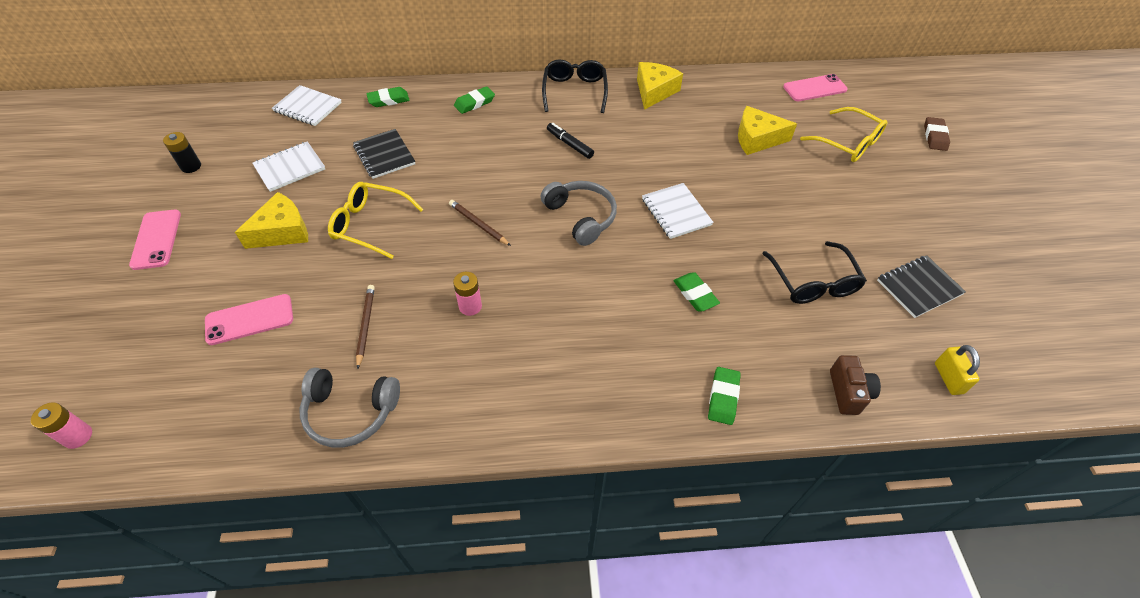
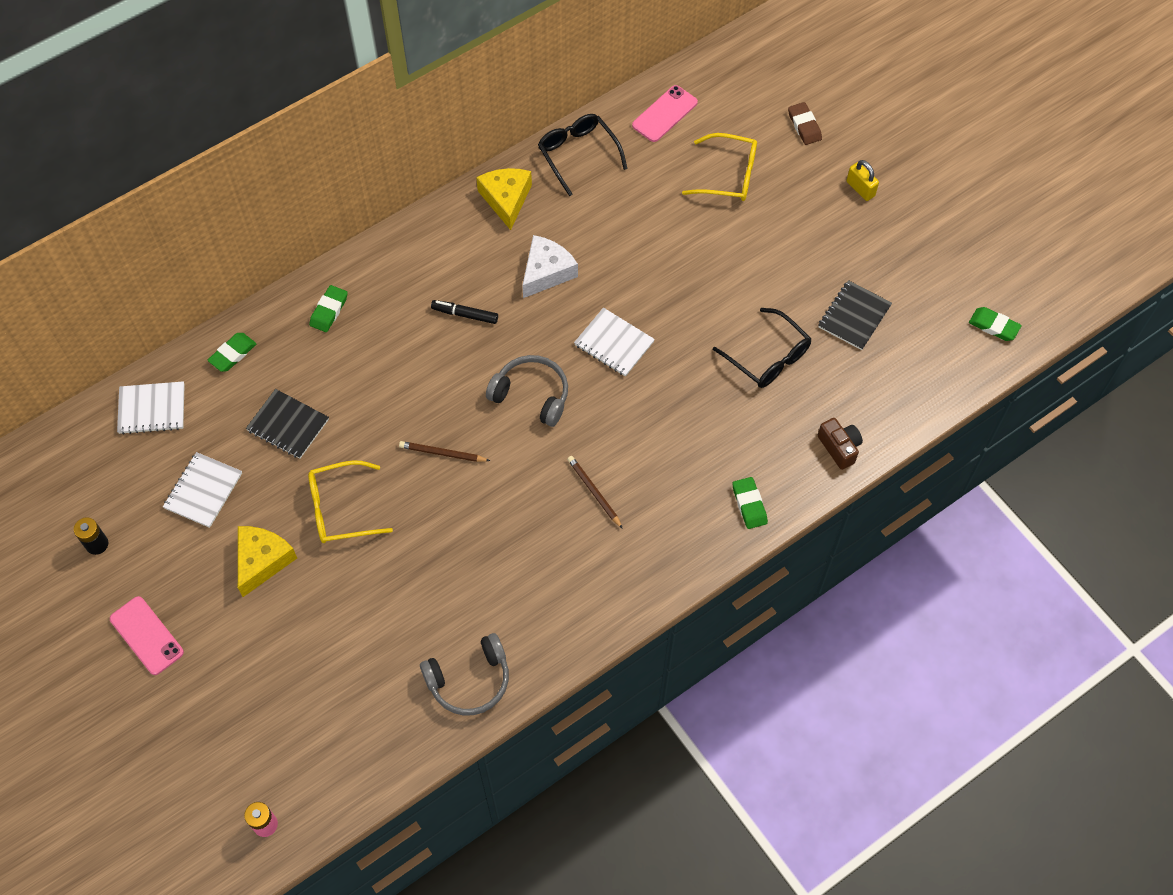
camera: 30 degrees left, 10 degrees up
(249, 319) = (313, 656): pink phone -> none
(365, 325) = (420, 605): brown pencil -> brown pencil (594, 492)
(470, 306) = (496, 538): pink battery -> none
(574, 91) = (423, 241): black glasses -> black glasses (578, 154)
(653, 144) = (546, 272): none -> white cheese
(695, 294) = (678, 422): green eraser -> green eraser (994, 326)
(757, 139) = (642, 214): yellow cheese -> none
(948, 378) = (907, 394): yellow padlock -> yellow padlock (860, 189)

